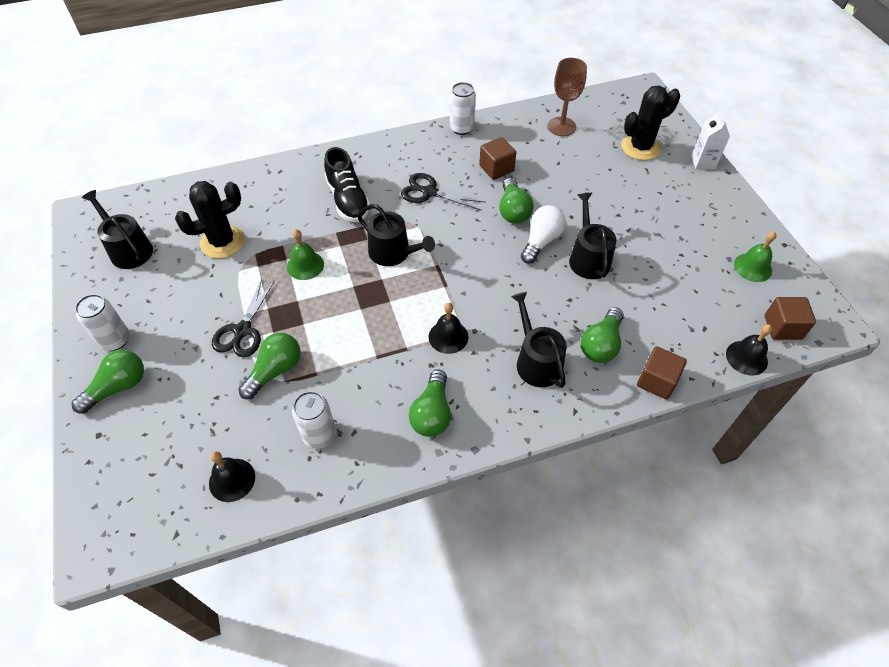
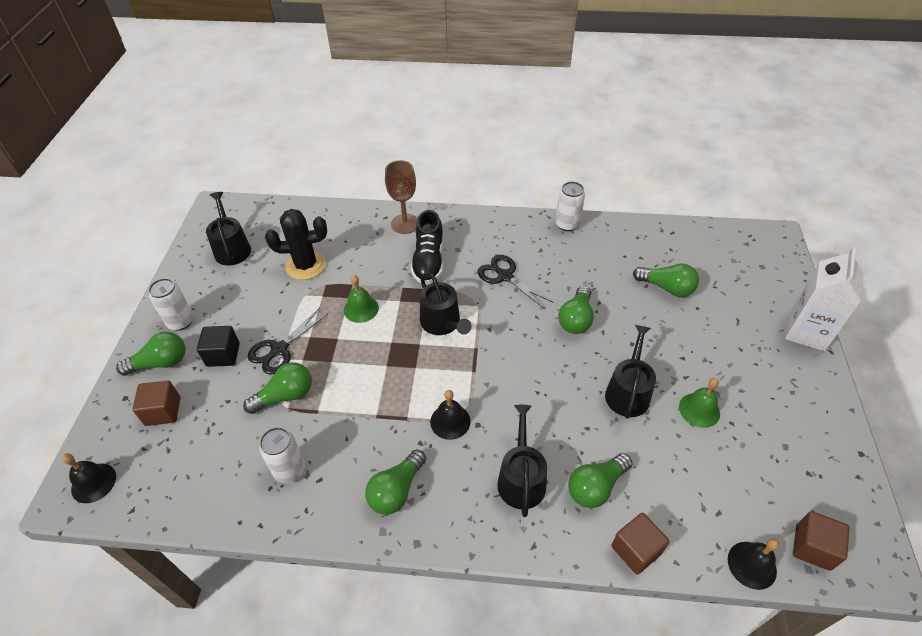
camera: 25 degrees right, 5 degrees down
(184, 356) = (223, 355): none -> black cube
(232, 480) = (199, 480): black bell -> black bell (93, 483)
(496, 168) = (581, 273): brown cube -> brown cube (163, 411)
(541, 241) = (588, 359): white light bulb -> none
(561, 126) = (668, 250): brown goblet -> brown goblet (405, 224)
(576, 159) = (666, 288): none -> green light bulb
(640, 147) = (742, 295): black cactus -> none
(703, 162) = (806, 331): white carton -> white carton, size x1.67
(753, 267) = (809, 466): green bell -> green bell (699, 410)

